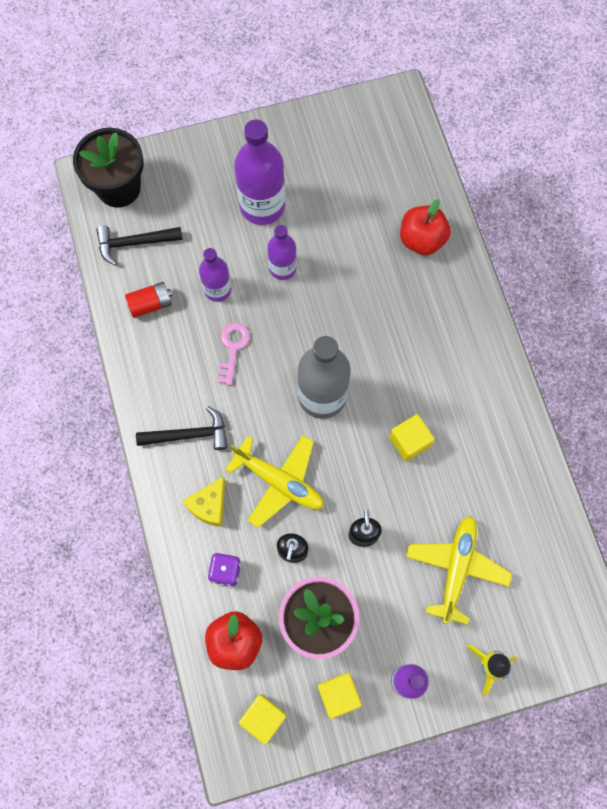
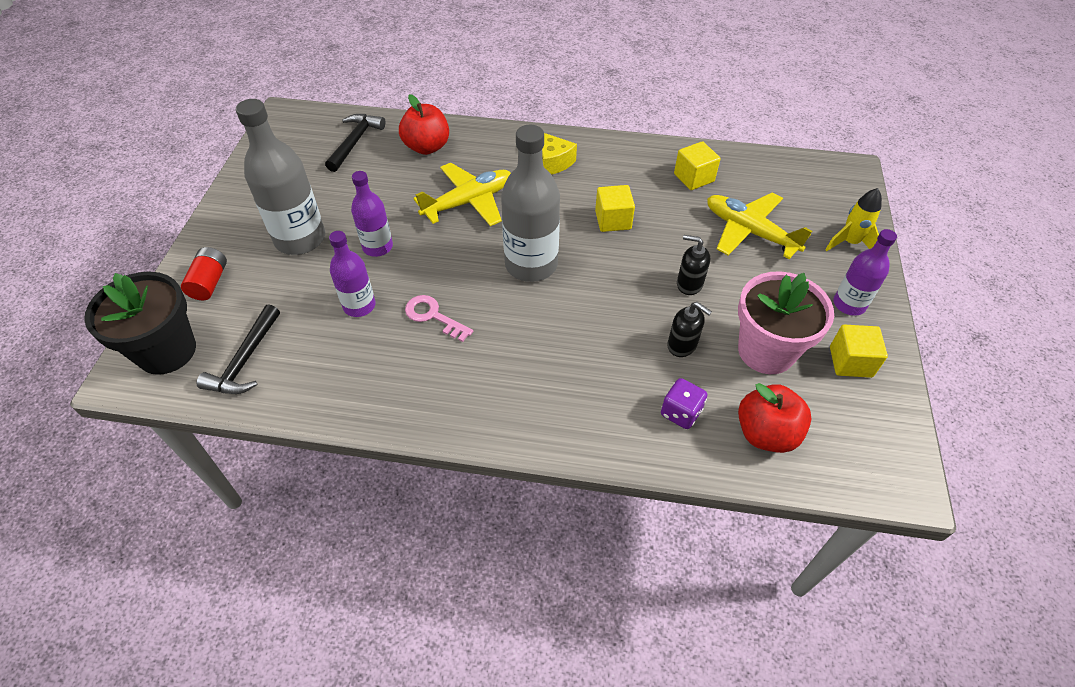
camera: 65 degrees left, 20 degrees down
(151, 304) = (329, 371): red battery -> red battery (209, 282)
(189, 435) = (505, 390): black hammer -> black hammer (355, 142)
(209, 505) = (598, 401): yellow cheese -> yellow cheese (553, 162)
(262, 206) = (300, 239): purple bottle -> grey bottle
(263, 718) = (861, 437): yellow cube -> yellow cube (693, 178)
(279, 482) = (602, 329): yellow plane -> yellow plane (469, 202)

